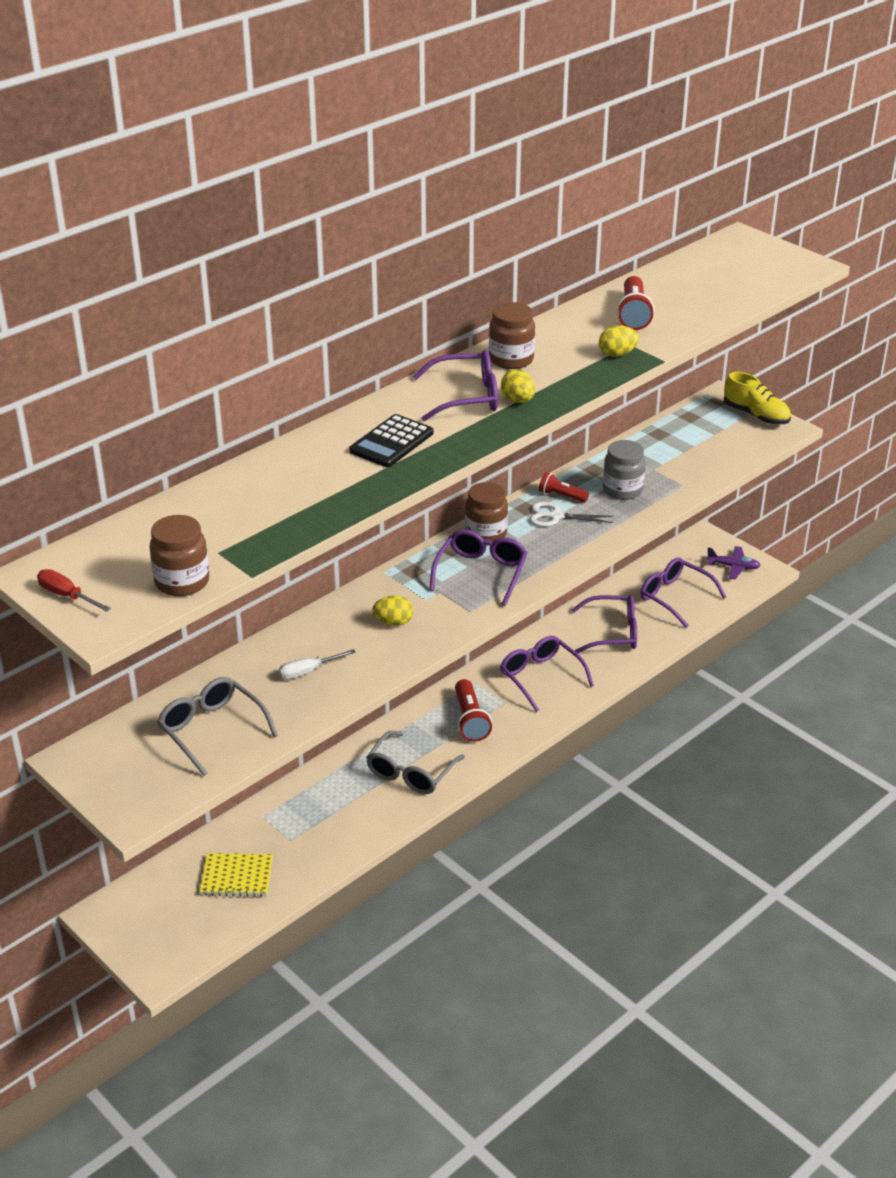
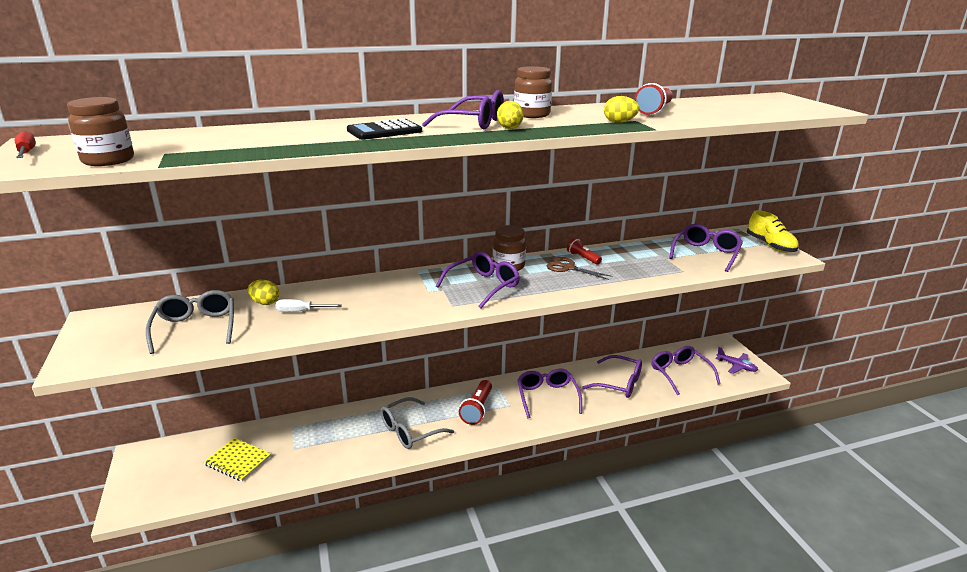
camera: 25 degrees right, 10 degrees down
(393, 622) = (391, 298): yellow egg -> yellow egg (265, 303)
(556, 516) = (568, 268): white scissors -> brown scissors
(622, 490) = (632, 264): grey jar -> none
(693, 449) = (706, 254): none -> purple glasses

